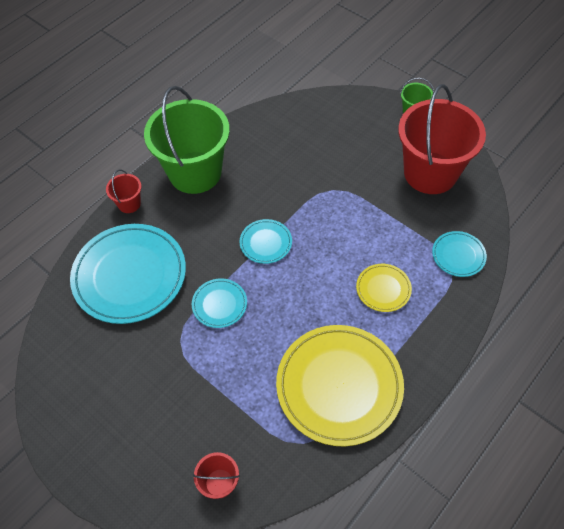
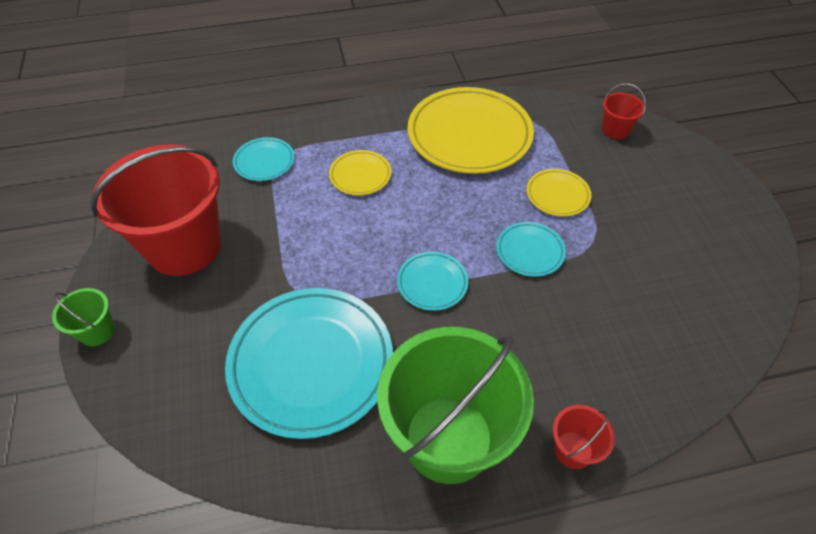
camera: 145 degrees left, 5 degrees down
(130, 275) = (618, 342): turquoise plate -> turquoise plate (311, 363)
(228, 368) = (557, 195): none -> yellow plate

